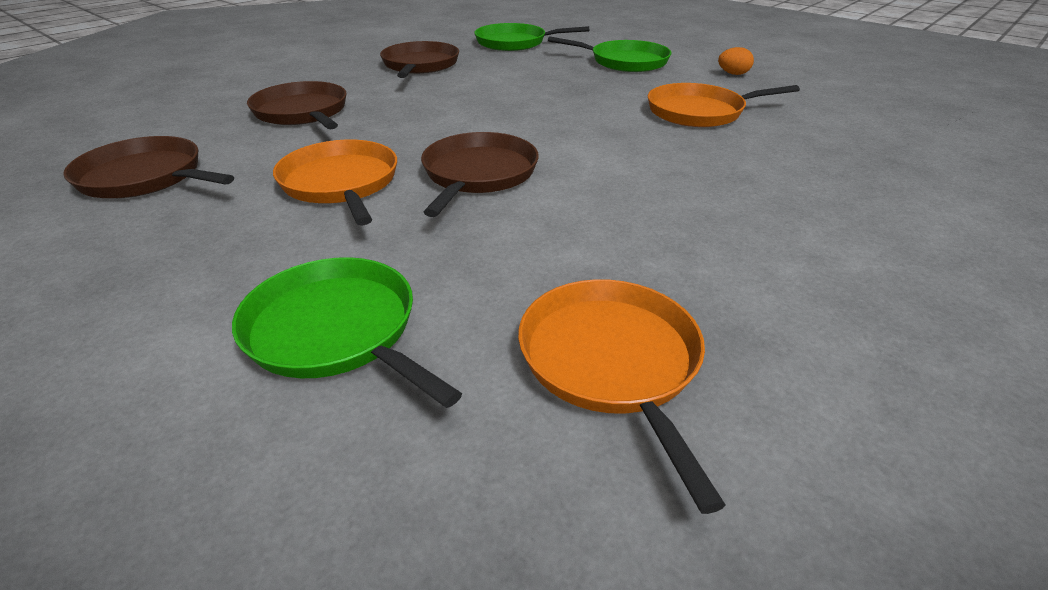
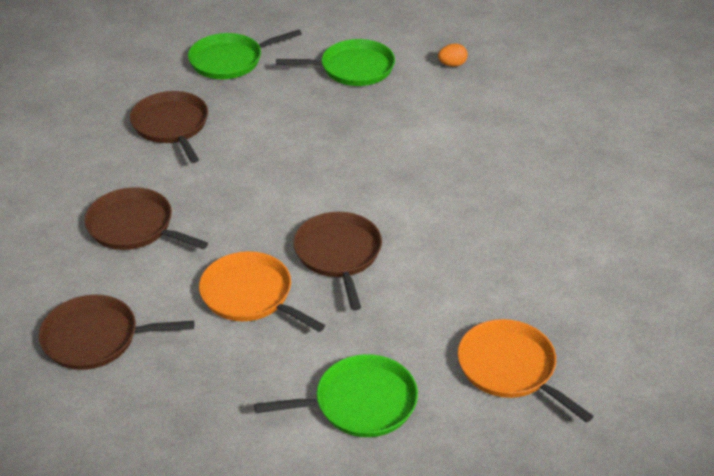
camera: 25 degrees left, 5 degrees up
(336, 331) = (360, 403): green pan -> green pan turned 150 degrees clockwise
(699, 112) = (451, 130): orange pan -> none

